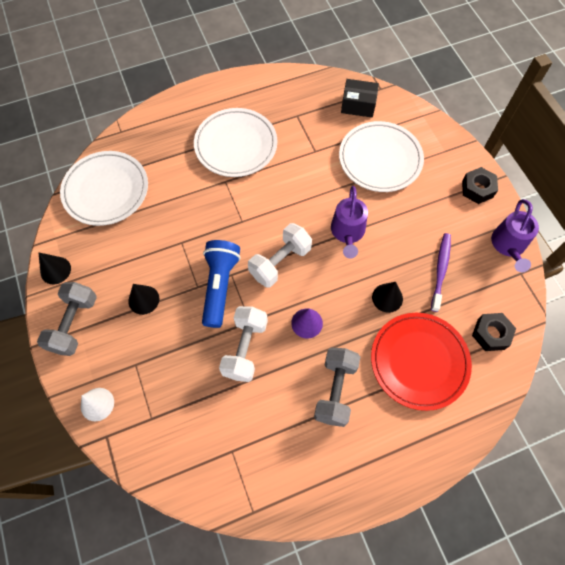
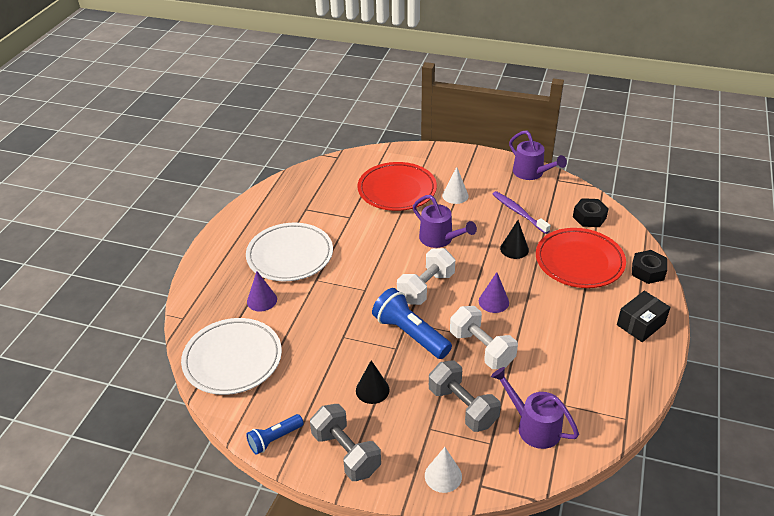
camera: 50 degrees left, 25 degrees down
(55, 270) = (274, 439): black cone -> blue flashlight
(175, 164) = (262, 300): none -> purple cone
(190, 440) = (533, 426): none -> purple watering can
(280, 262) = (426, 288): white dumbbell -> white dumbbell turned 45 degrees clockwise
(335, 390) = (563, 316): grey dumbbell -> grey dumbbell (462, 407)
(358, 105) = (337, 175): black box -> black box (640, 324)
(380, 159) = (397, 190): white plate -> red plate
(415, 206) = (455, 195): none -> white cone
(477, 189) = (473, 161): black nut -> black nut (648, 271)

